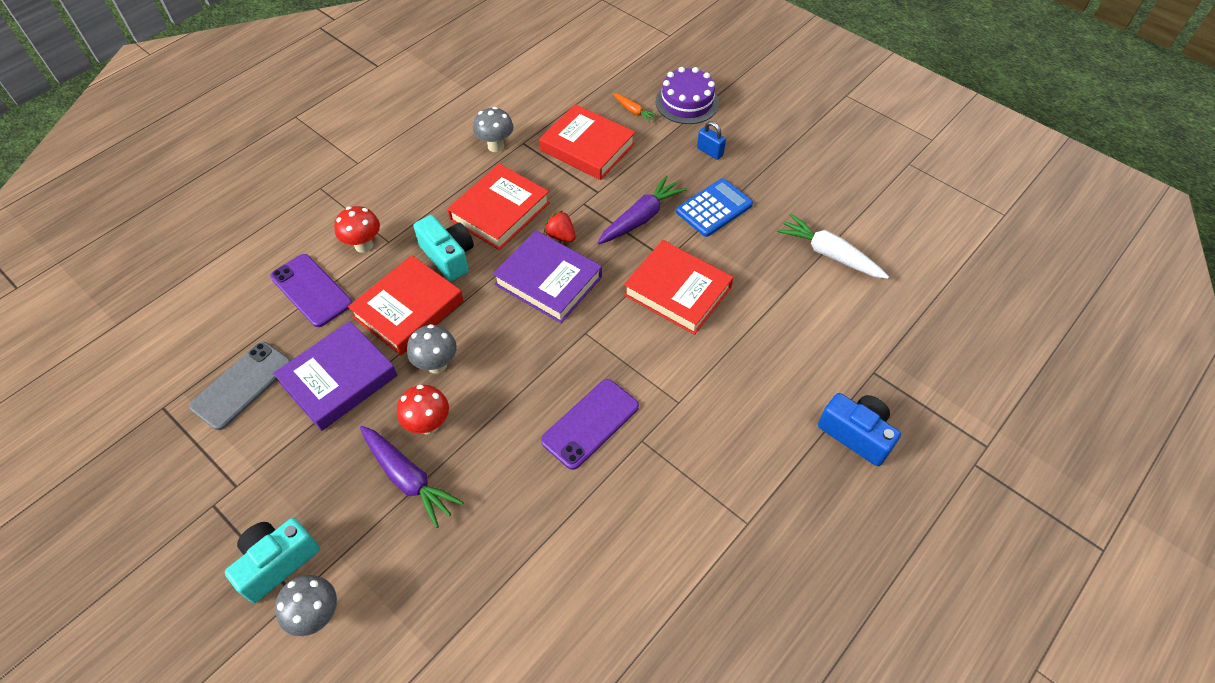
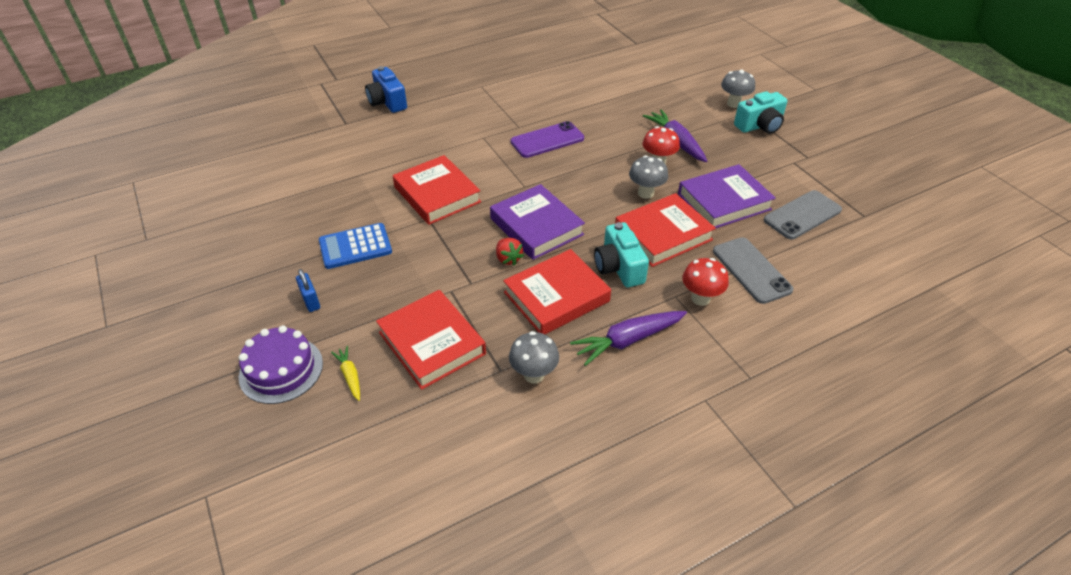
camera: 160 degrees left, 10 degrees down
(311, 290) = (751, 270): purple phone -> grey phone
(633, 111) = (350, 376): orange carrot -> yellow carrot
(641, 218) = (426, 255): purple carrot -> purple carrot (628, 340)
(829, 254) = (298, 190): white carrot -> none

